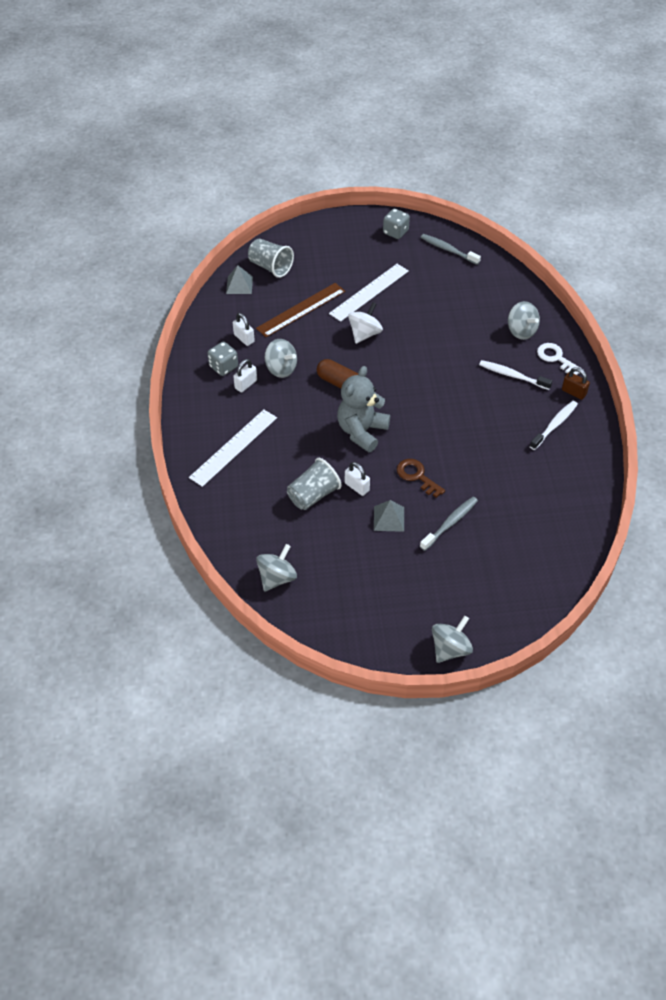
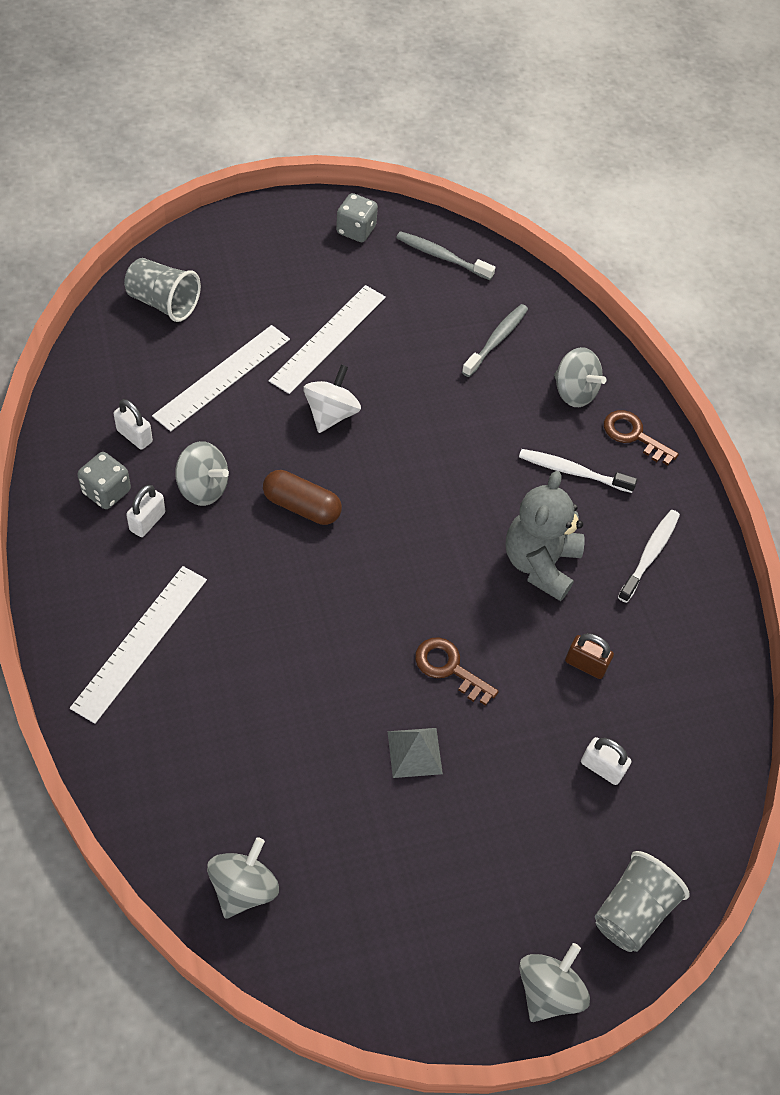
camera: 15 degrees left, 5 degrees up
(239, 285) = (115, 338): grey pyramid -> none
(301, 309) = (222, 377): brown ruler -> white ruler
(313, 495) = (285, 721): grey cup -> grey cup (632, 911)
(357, 487) = (355, 698): white padlock -> white padlock (602, 768)
(362, 431) = (349, 593): grey teddy bear -> grey teddy bear (540, 563)
(450, 523) = (514, 751): grey toothbrush -> grey toothbrush (496, 340)
(556, 358) = (633, 435): white key -> brown key
(573, 392) = (670, 494): brown padlock -> brown padlock (585, 664)

